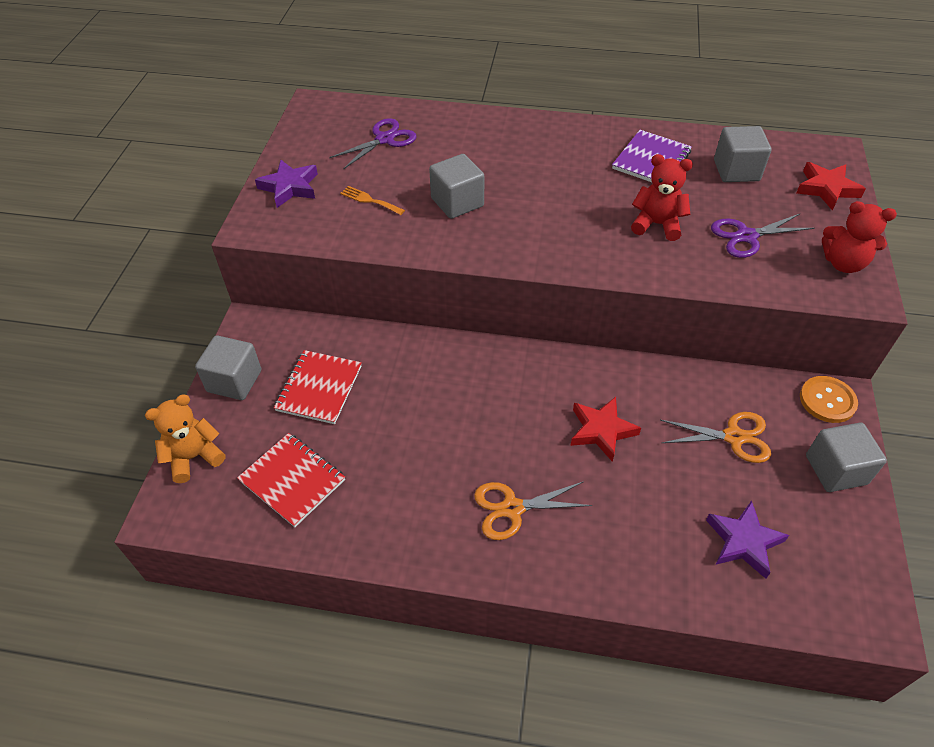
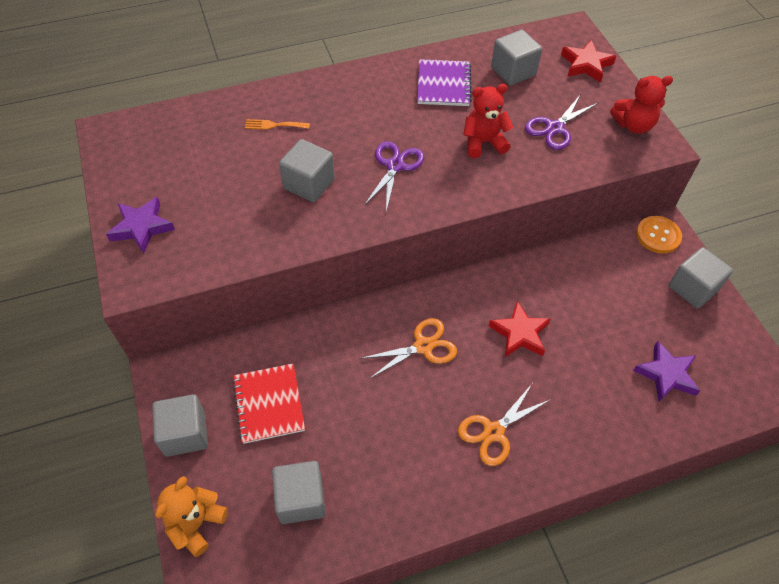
camera: 30 degrees left, 5 degrees up
(292, 480) = (301, 499): red notebook -> grey cube
(369, 200) = (228, 212): orange fork -> orange fork (274, 125)
(384, 139) = (201, 145): purple scissors -> purple scissors (395, 166)
(733, 437) = (614, 294): orange scissors -> orange scissors (423, 346)

